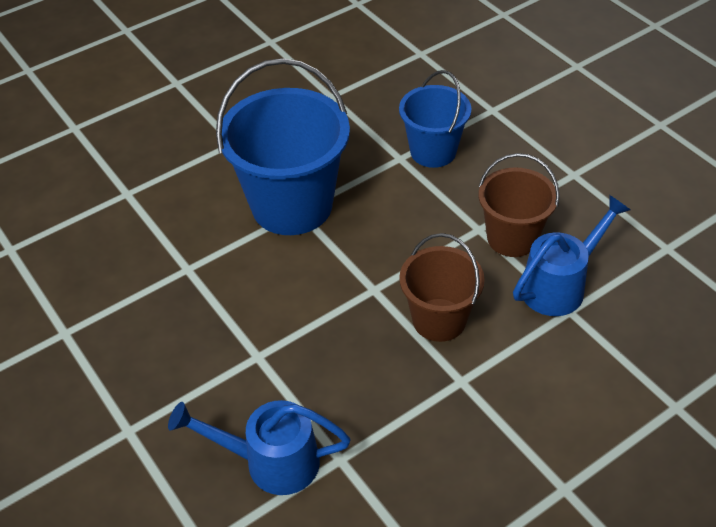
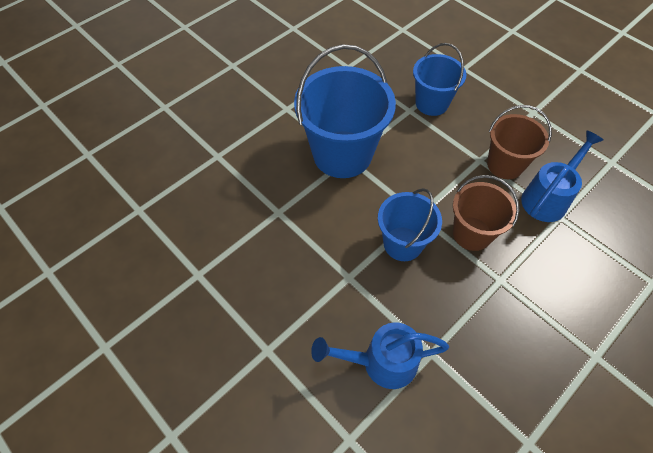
camera: 10 degrees left, 10 degrees up
(341, 323) = (403, 243): none -> blue bucket

